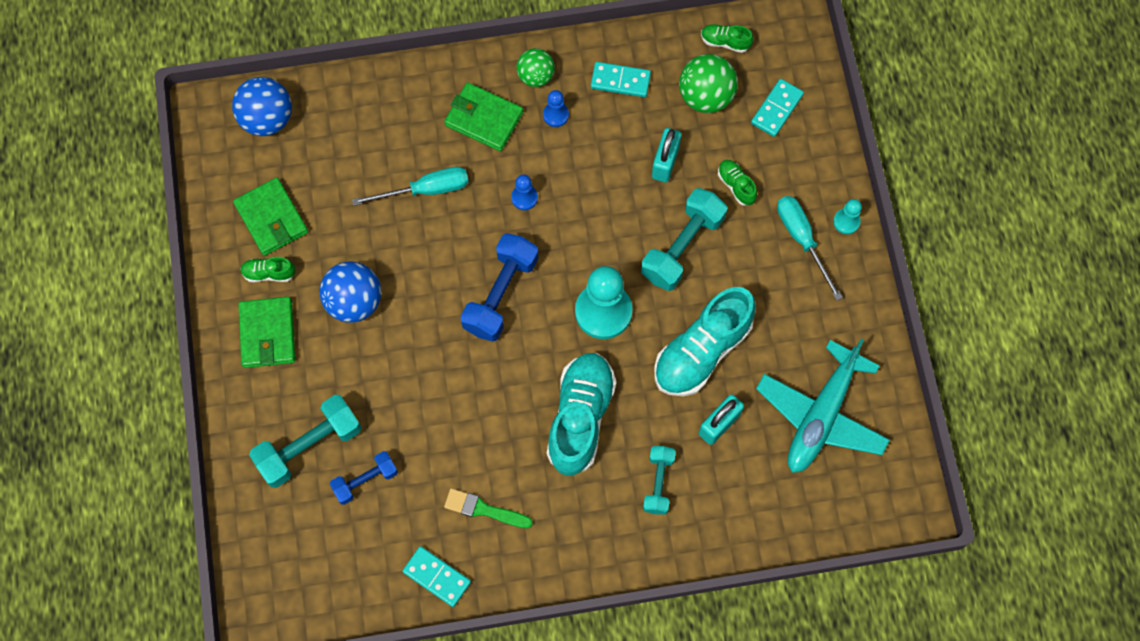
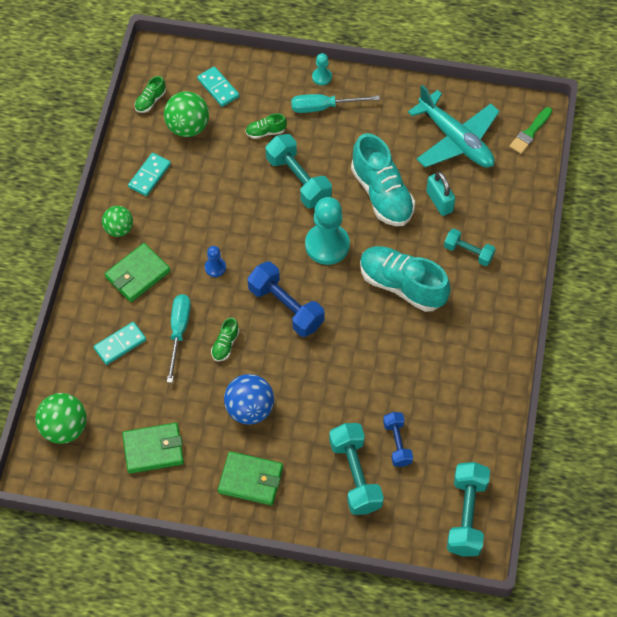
camera: 70 degrees left, 10 degrees down
(267, 119) = (64, 428): blue ball -> green ball
(269, 273) = (200, 464): green shoe -> green shoe (225, 345)
(298, 590) = (466, 515): none -> turquoise dumbbell
(437, 577) = (488, 416): turquoise domino -> turquoise domino (120, 344)
(484, 509) = (448, 369): green brush -> green brush (530, 132)
(556, 115) = (157, 226): blue pawn -> none
(665, 162) = (228, 169): turquoise padlock -> none

